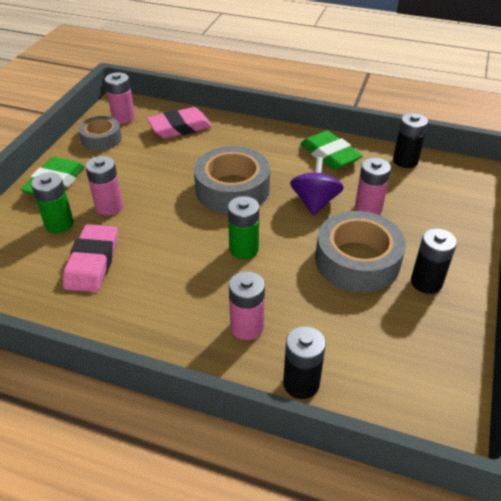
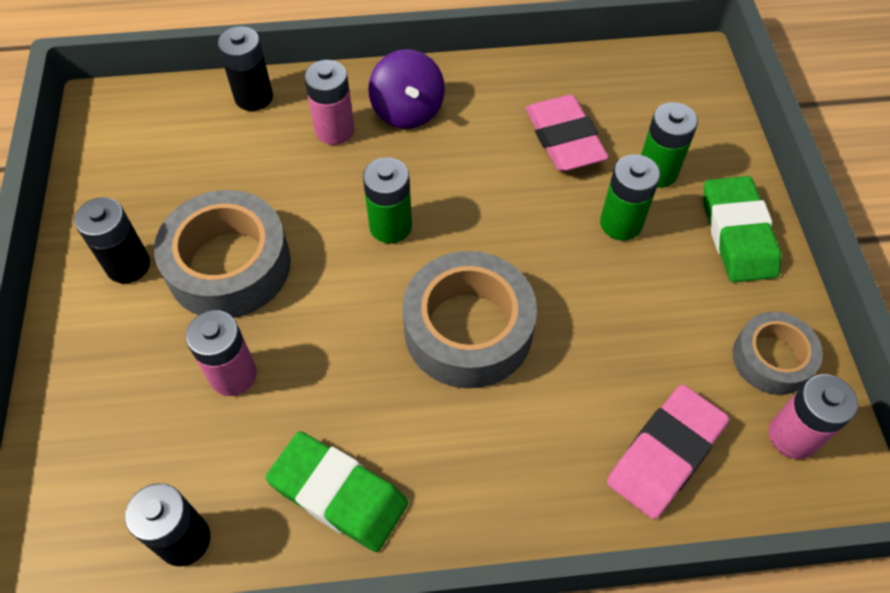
camera: 155 degrees right, 15 degrees up
(109, 207) = (621, 223): pink battery -> green battery
(315, 202) = (324, 353): purple spinning top -> purple spinning top (407, 111)

